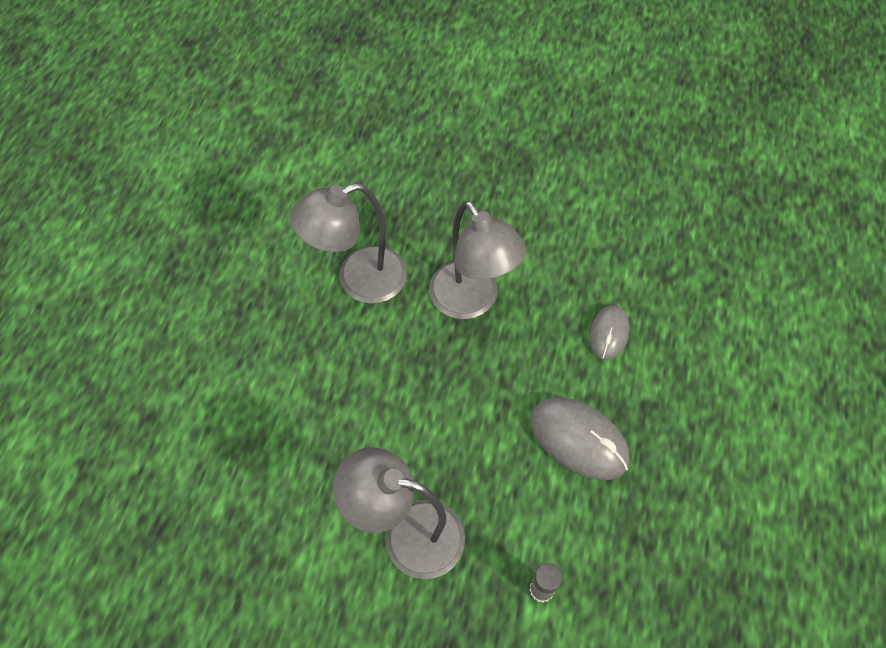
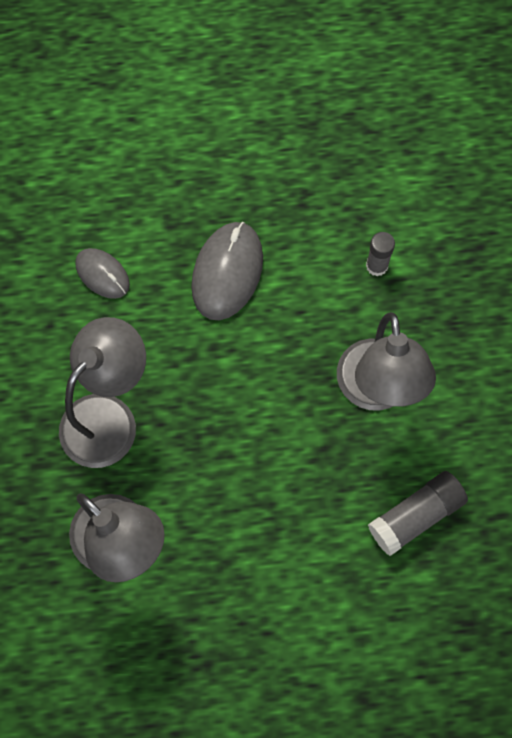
camera: 110 degrees left, 10 degrees up
(274, 522) = (415, 516): none -> grey glue stick
(609, 333) = (102, 274): grey mouse -> grey mouse turned 45 degrees clockwise

